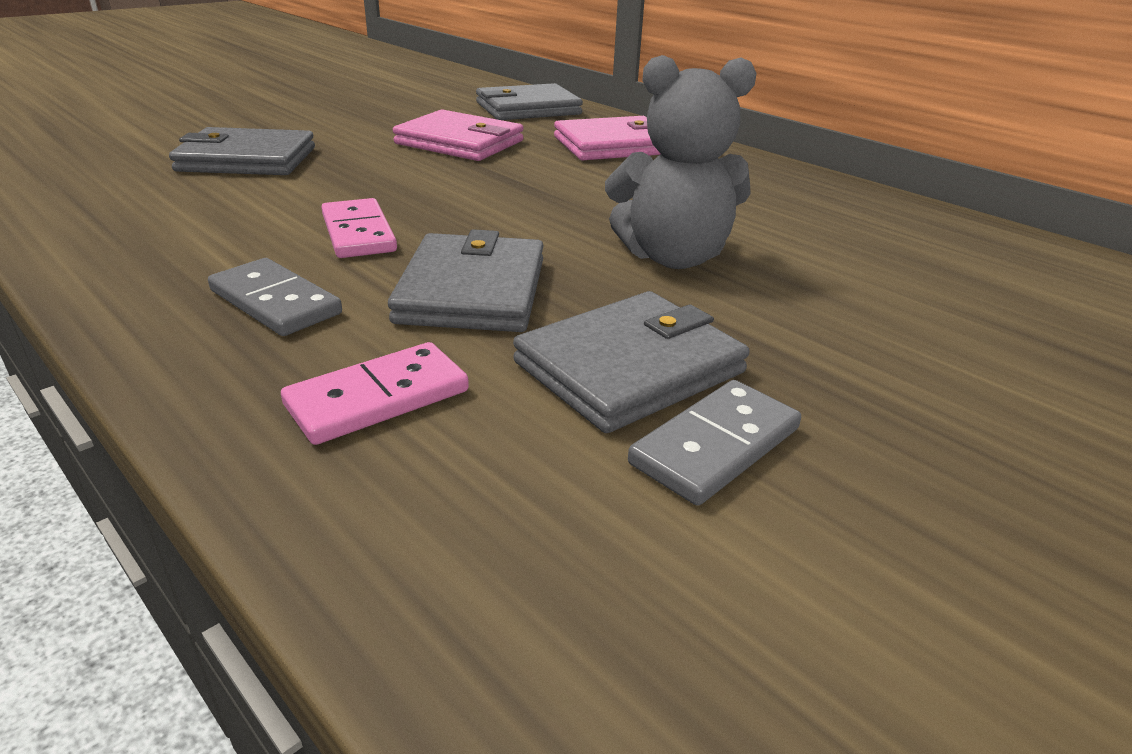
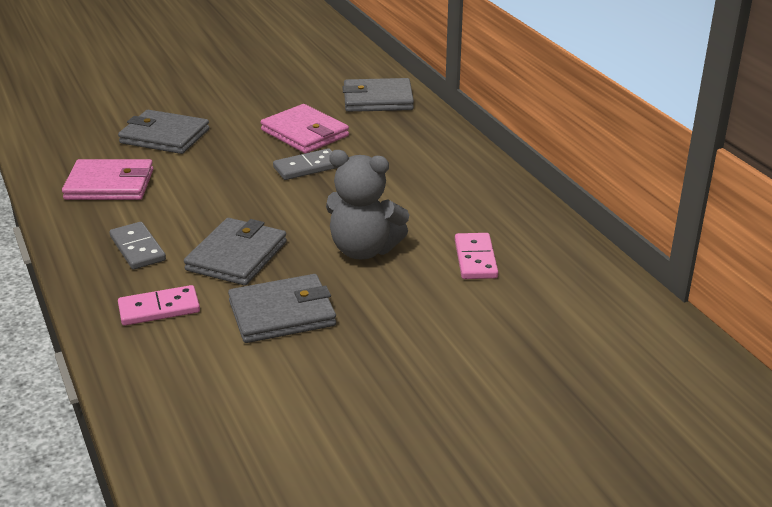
camera: 20 degrees right, 0 degrees up
(358, 233) = (199, 207): pink domino -> pink domino (475, 259)
(613, 145) = (409, 147): pink wallet -> pink wallet (109, 184)
(715, 446) = (288, 357): grey domino -> grey domino (307, 167)

